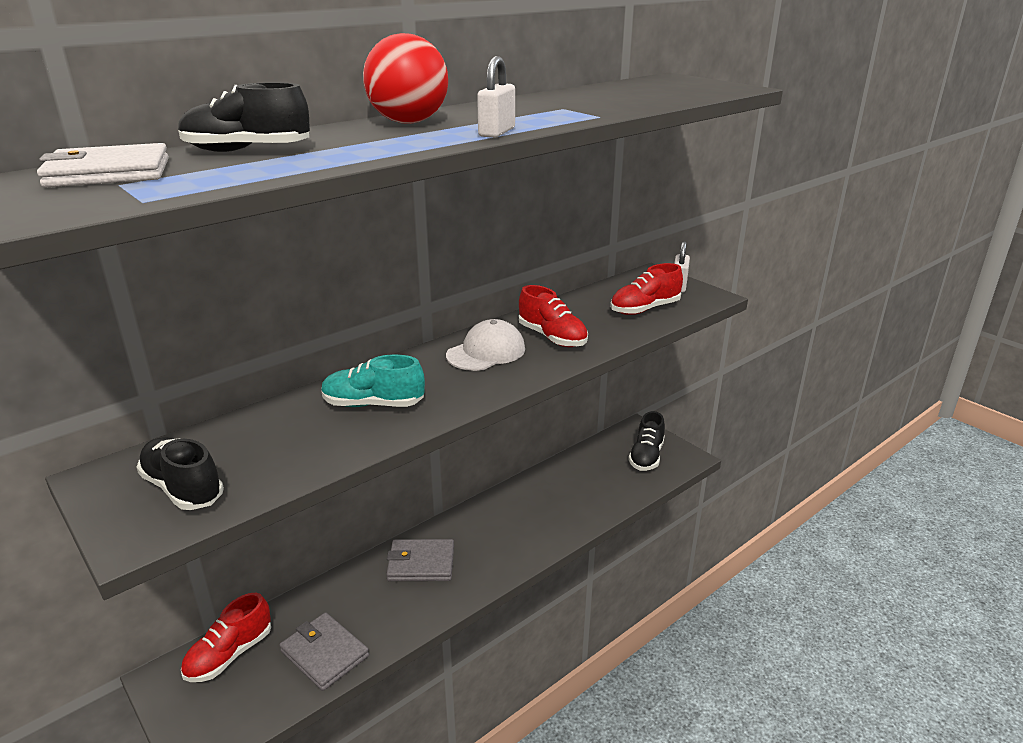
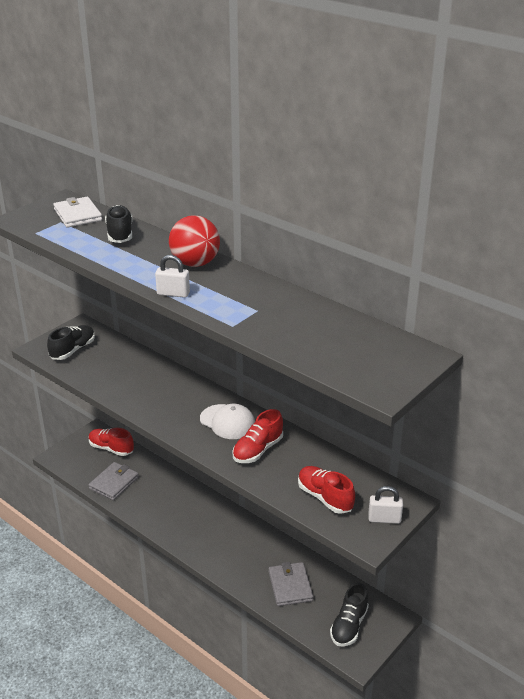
camera: 80 degrees right, 5 degrees up
(373, 404) = (153, 388): turquoise shoe -> none
(421, 563) = (190, 507): grey wallet -> grey wallet (290, 586)
(646, 456) = (349, 625): black shoe -> black shoe turned 75 degrees counterclockwise

